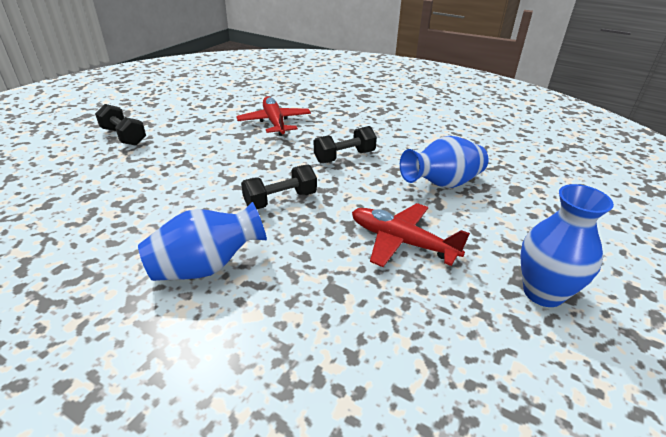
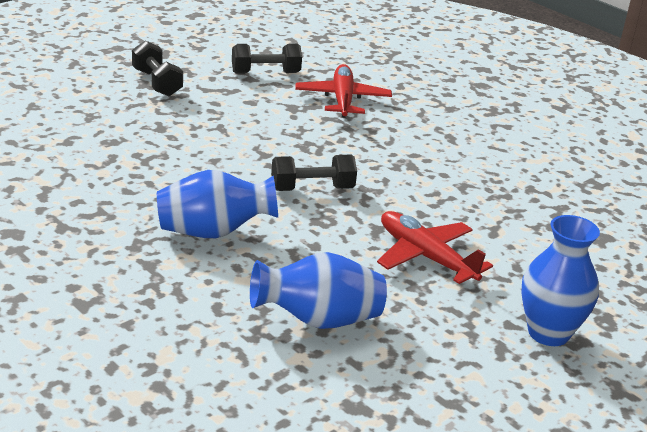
camera: 15 degrees right, 5 degrees down
(344, 157) = (410, 158): black dumbbell -> black dumbbell (265, 73)
(442, 184) = (513, 213): blue vase -> blue vase (318, 320)

